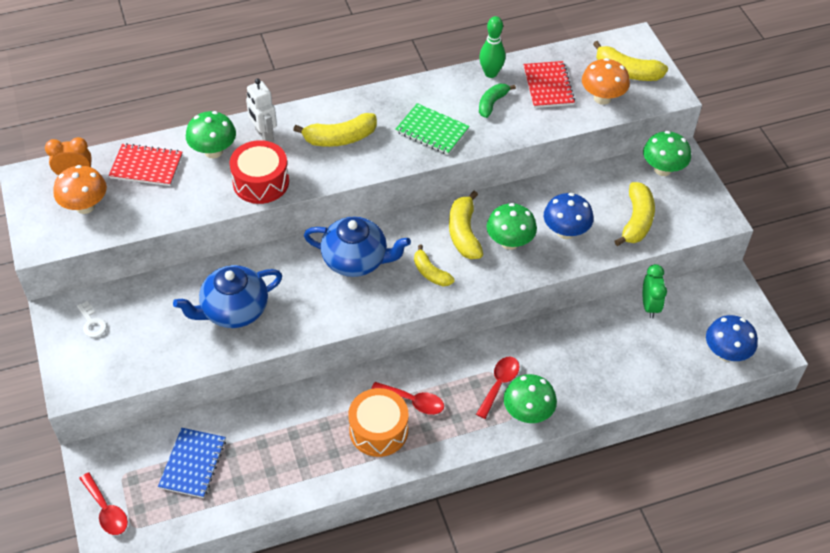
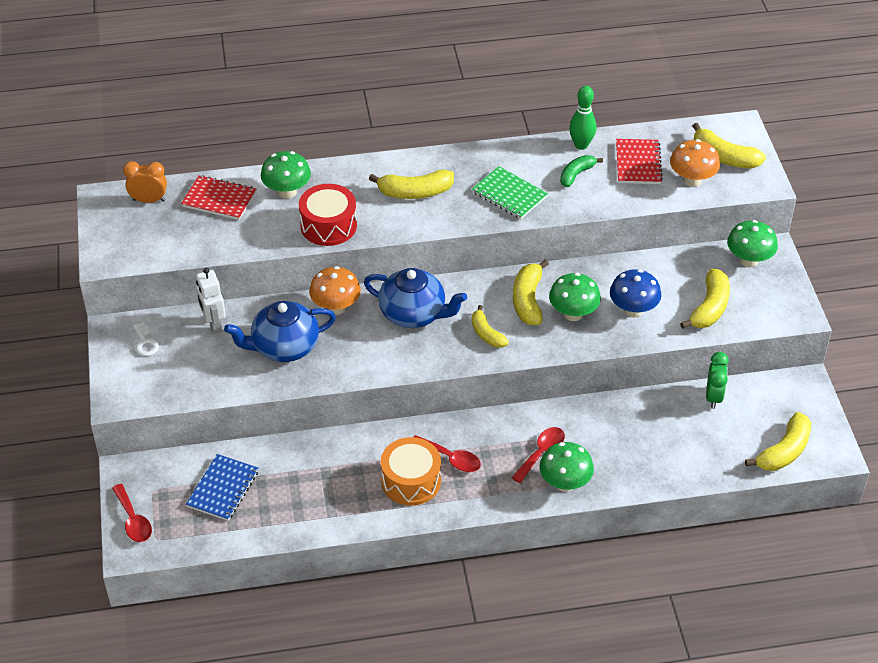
camera: 10 degrees right, 5 degrees down
(85, 206) = (154, 230): orange mushroom -> orange mushroom (336, 307)
(264, 135) = (339, 182): white robot -> white robot (214, 324)
(726, 353) = (784, 451): blue mushroom -> yellow banana

